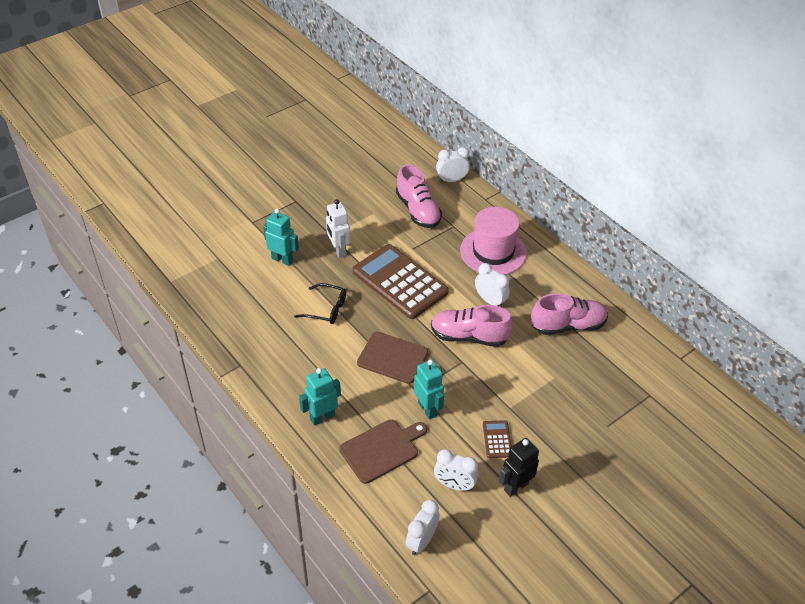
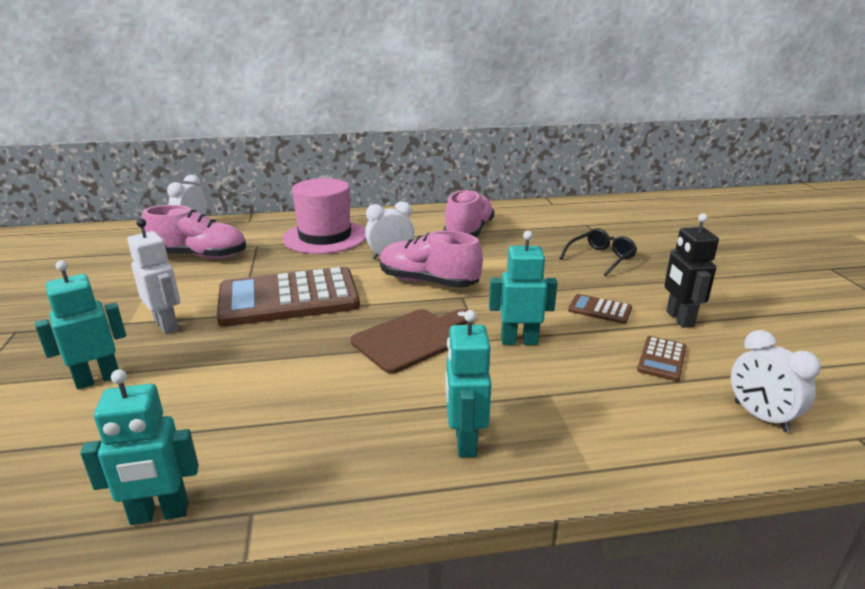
camera: 60 degrees left, 20 degrees down
(224, 338) = (159, 514): none -> turquoise robot
(326, 309) = (254, 368): black glasses -> black glasses (600, 258)
(338, 250) = (166, 325): white robot -> white robot turned 135 degrees counterclockwise
(382, 449) = (569, 400): brown cutting board -> none
(454, 485) = (662, 359): white clock -> brown calculator
(469, 336) = (428, 282): pink shoe -> pink shoe turned 75 degrees clockwise

